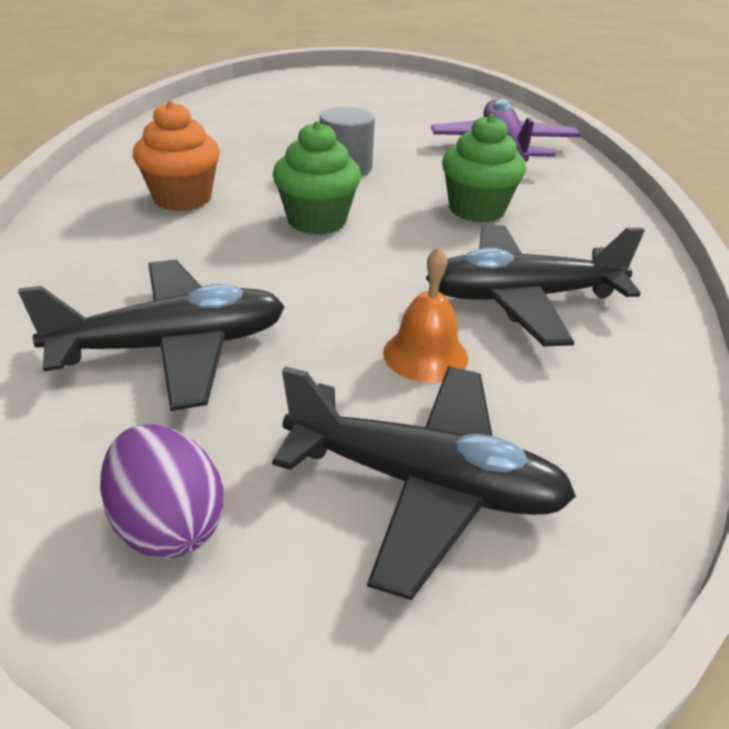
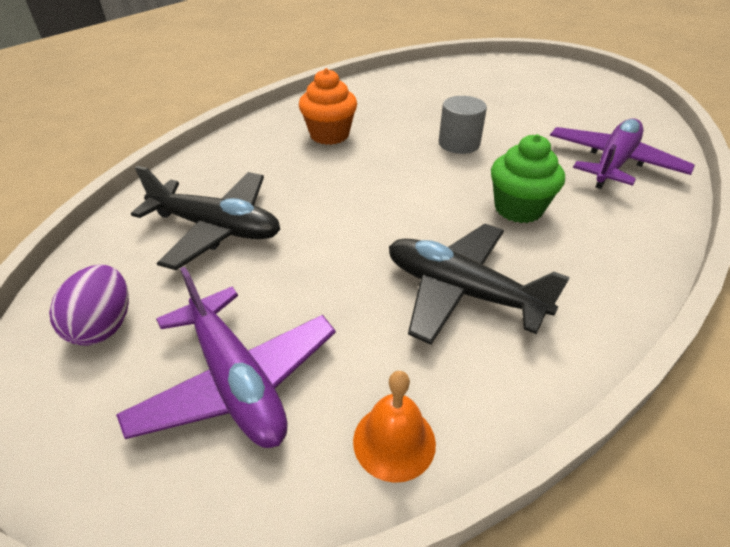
camera: 40 degrees right, 5 degrees up
(317, 221) = (390, 177): green cupcake -> none
(424, 484) = (236, 381): black plane -> purple plane
(425, 355) = (341, 300): orange bell -> orange bell (394, 441)

